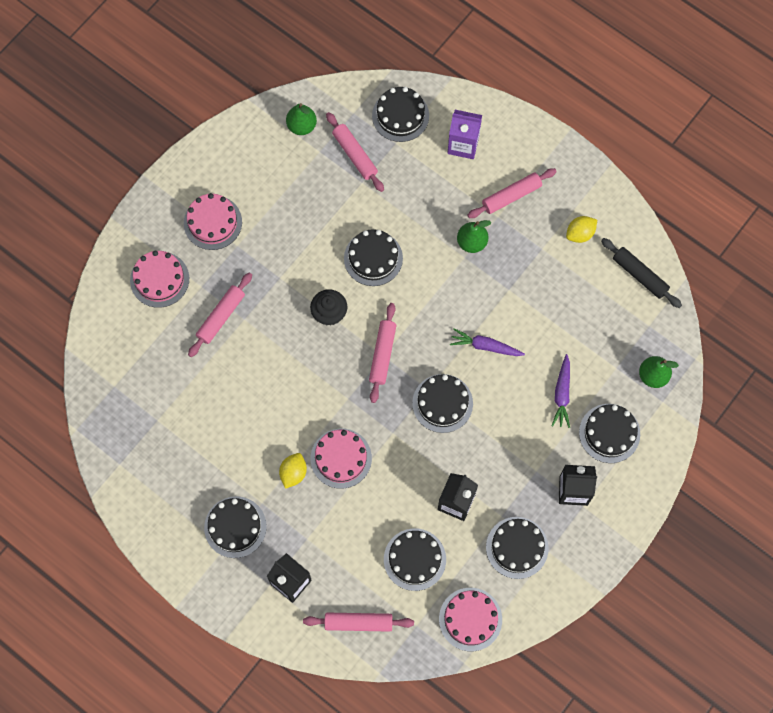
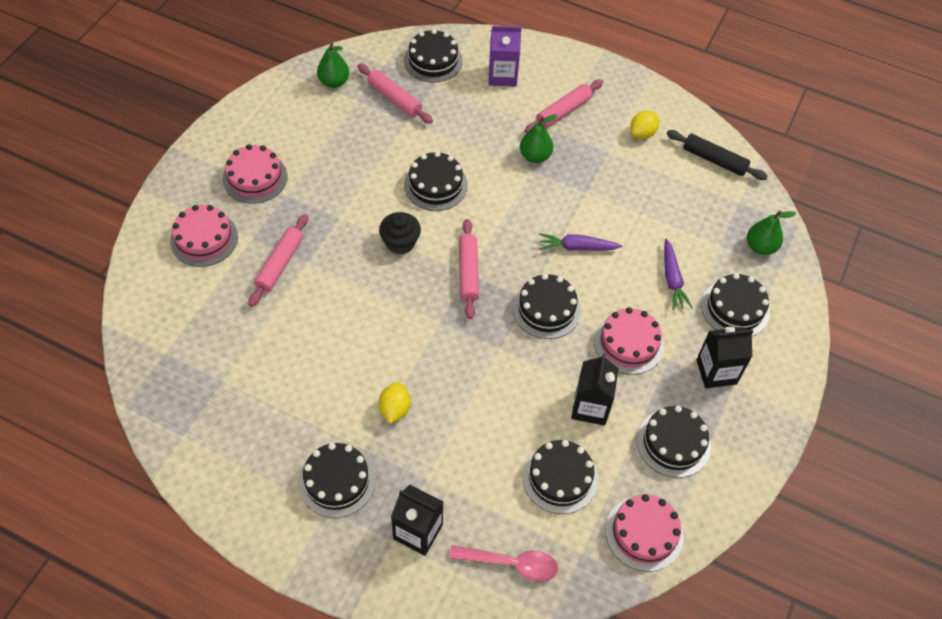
camera: 15 degrees left, 15 degrees down
(341, 458) = (446, 384): pink cake -> pink cake (628, 343)
(358, 623) = (511, 564): pink rolling pin -> pink spoon

